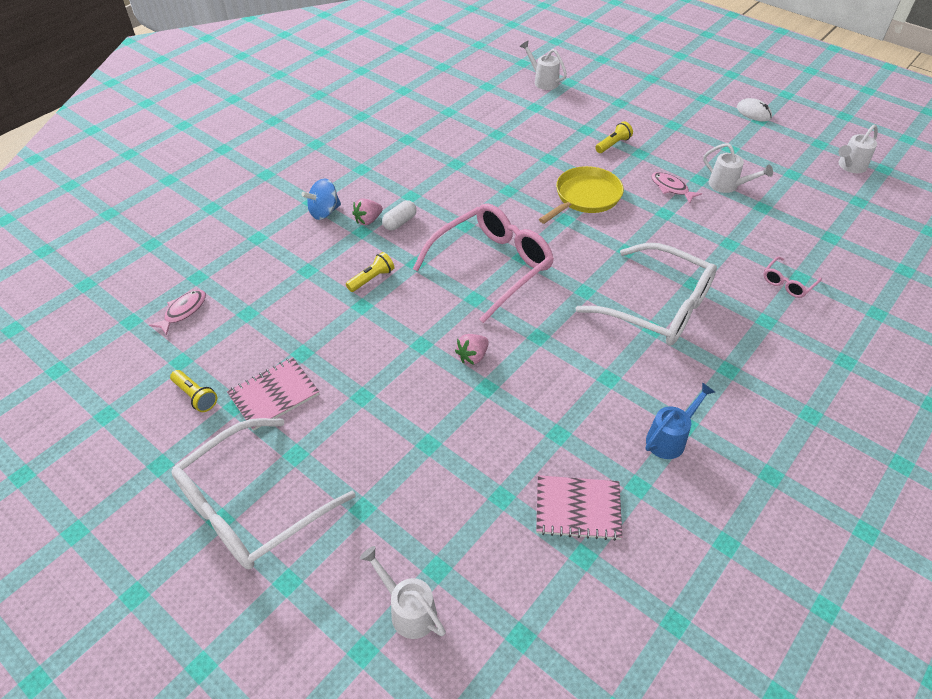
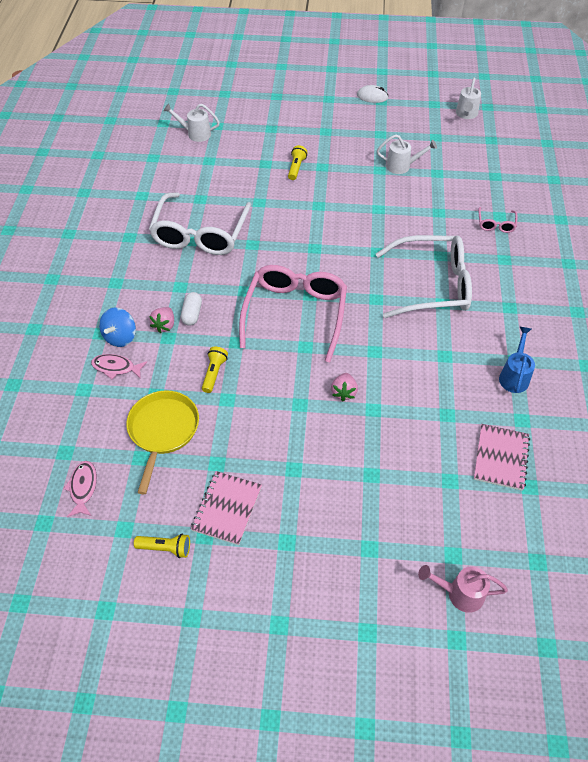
camera: 35 degrees left, 5 degrees up
(250, 507) = (291, 600): white glasses -> white glasses (200, 235)
(408, 610) = (460, 593): white watering can -> pink watering can
(578, 509) = (501, 458): pink notebook -> pink notebook turned 45 degrees counterclockwise
(585, 197) = (313, 223): yellow pan -> yellow pan (163, 431)
(671, 188) = (366, 186): pink fish -> pink fish (116, 367)

